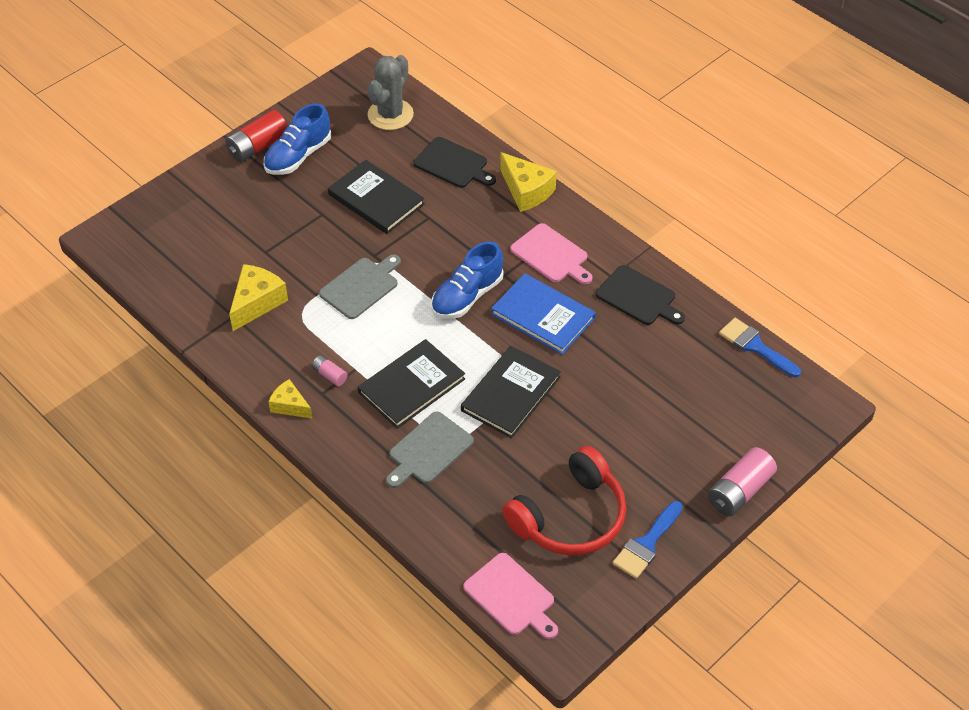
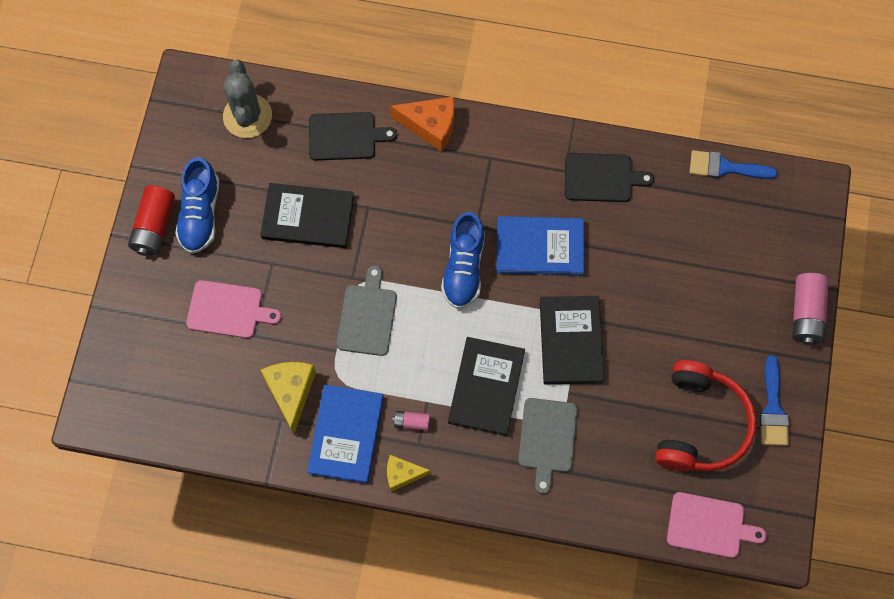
camera: 35 degrees left, 20 degrees up
(271, 354) = (346, 434): none -> blue book
(526, 191) = (430, 126): yellow cheese -> orange cheese
(551, 255) = (501, 180): pink cutting board -> pink cutting board (228, 310)

